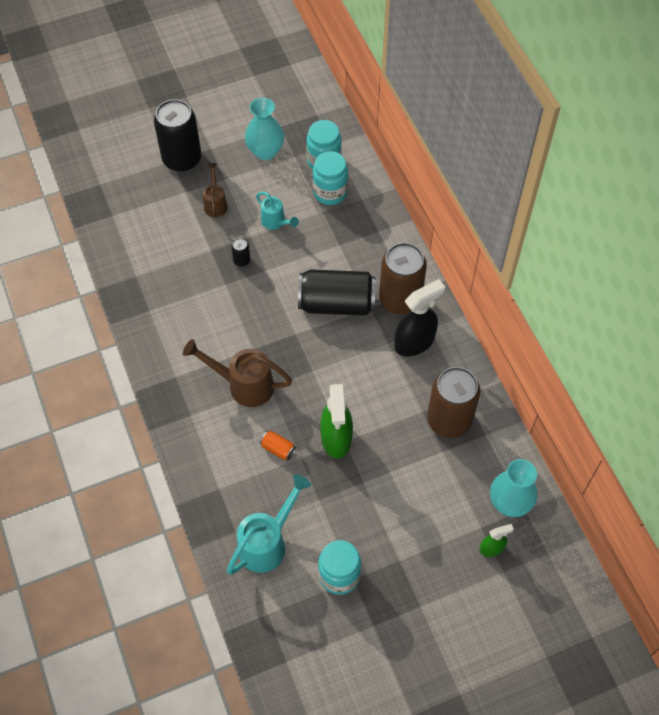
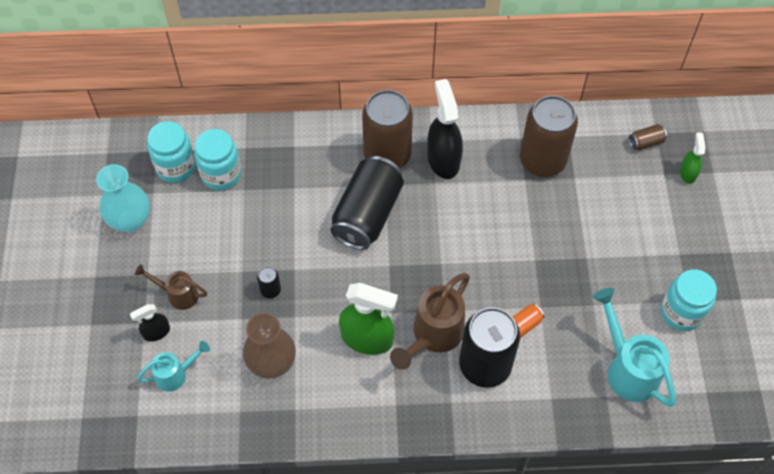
camera: 70 degrees left, 0 degrees up
(180, 202) = (156, 332): none -> black spray bottle
(181, 283) = (272, 363): none -> brown vase
(182, 159) = (93, 312): black can -> black can (485, 365)
(276, 222) = (235, 240): turquoise watering can -> turquoise watering can (176, 374)
(336, 438) = (529, 266): green spray bottle -> green spray bottle (367, 339)
(509, 503) = (645, 142): turquoise vase -> brown can

